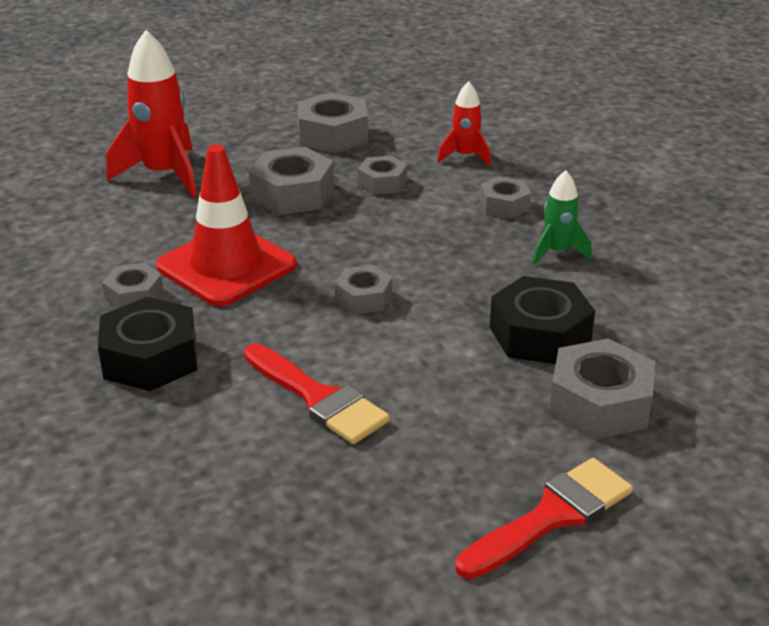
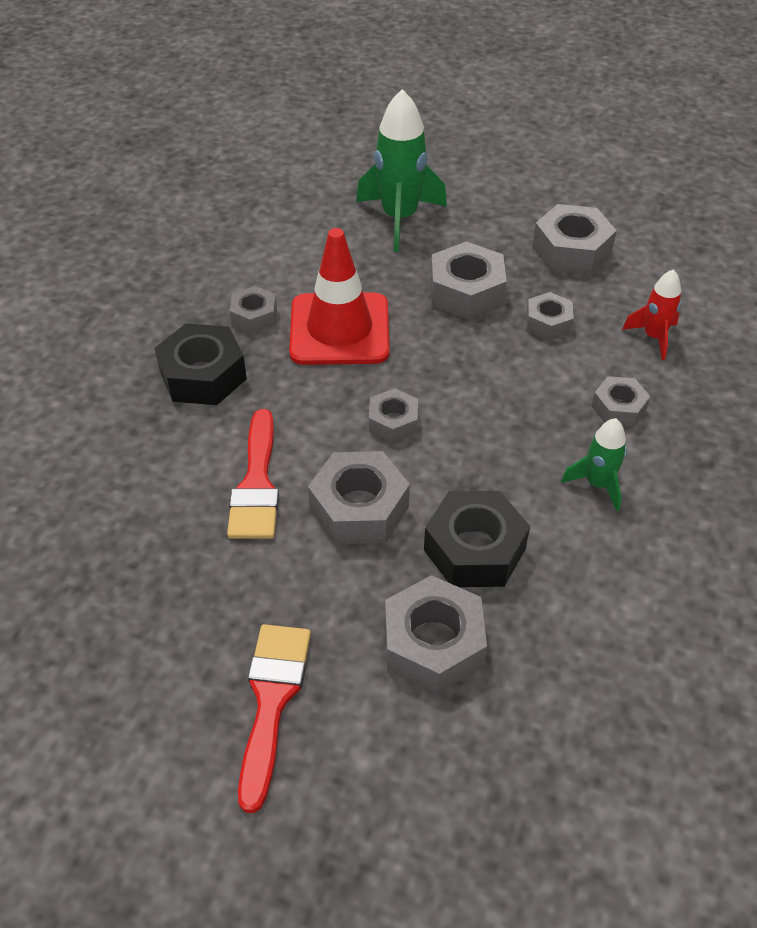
camera: 45 degrees right, 15 degrees up
(164, 175) = (399, 218): red rocket -> green rocket
(422, 362) = (359, 508): none -> grey nut
(551, 517) = (272, 701): red brush -> red brush turned 90 degrees counterclockwise

